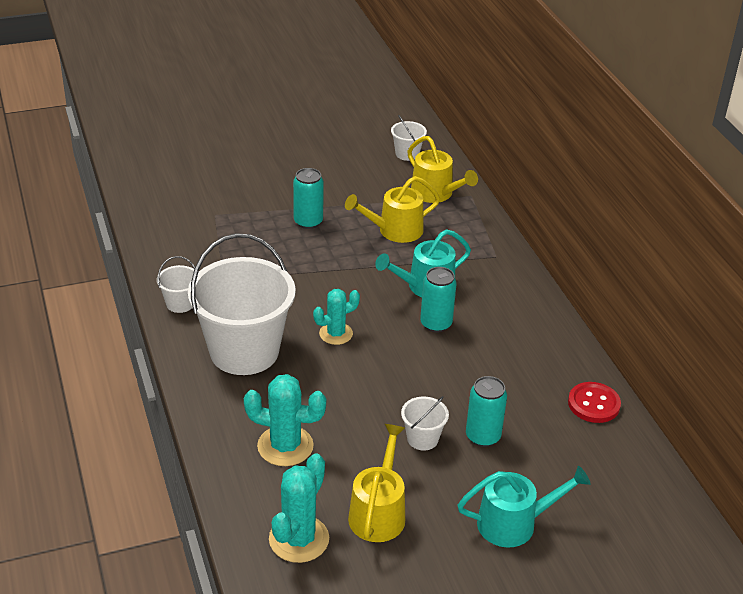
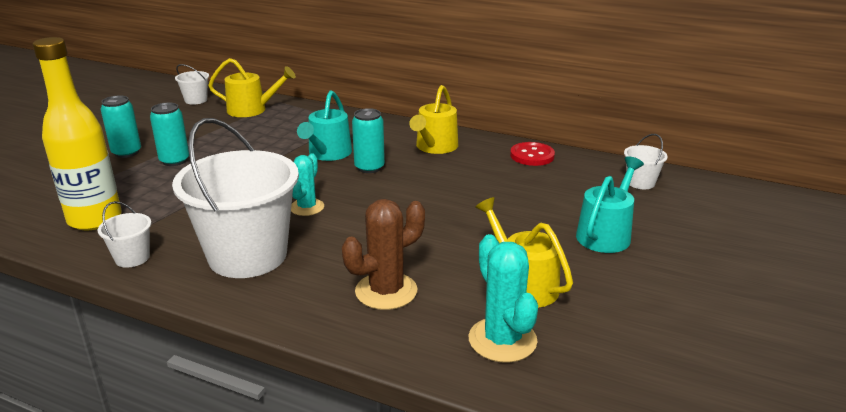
camera: 45 degrees left, 10 degrees down
(197, 251) = (95, 219): none -> yellow bottle
(285, 446) = (386, 291): turquoise cactus -> brown cactus
(395, 230) = (254, 137): yellow watering can -> yellow watering can (435, 147)
(422, 439) = (472, 227): white bucket -> white bucket (640, 182)
(483, 436) = (505, 204): turquoise can -> turquoise can (126, 152)

